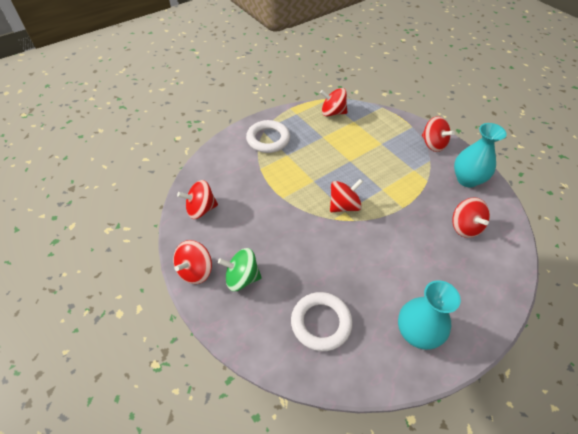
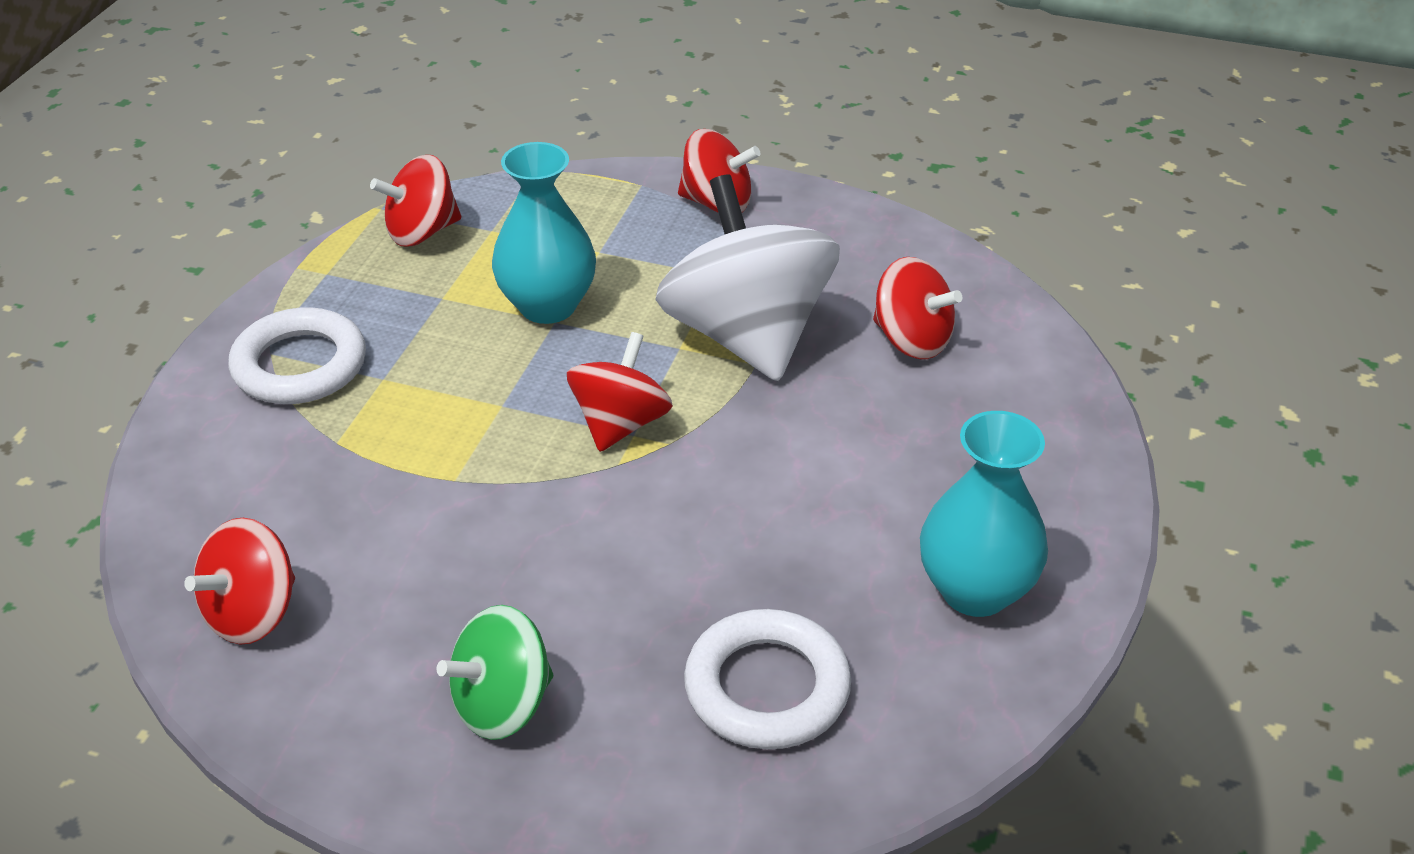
camera: 35 degrees left, 10 degrees down
(195, 271) = (365, 757): red spinning top -> none
(407, 196) = (747, 336): none -> white spinning top
(467, 179) = (844, 244): turquoise vase -> turquoise vase (548, 306)

